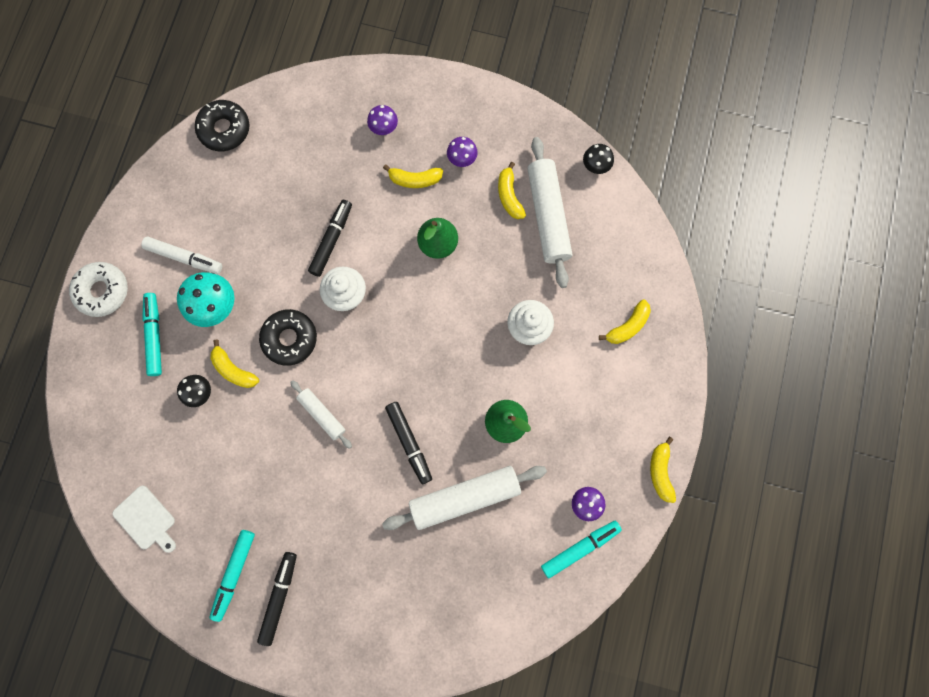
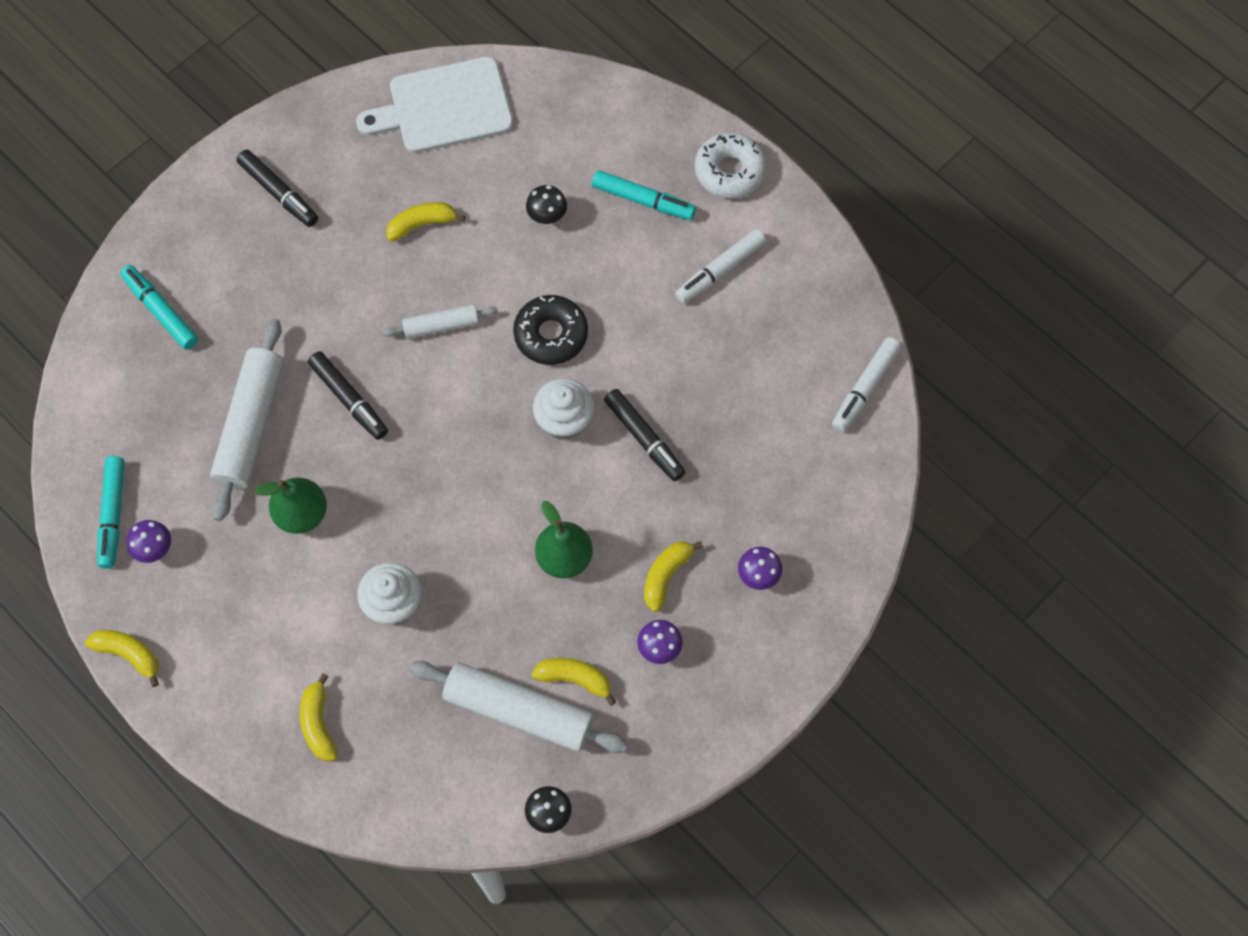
camera: 120 degrees right, 10 degrees down
(146, 519) = (444, 107): white cutting board -> white cutting board, size x1.77
(216, 307) = (638, 276): turquoise mushroom -> none
(224, 129) = (865, 388): black donut -> white marker
(234, 370) = (552, 261): yellow banana -> yellow banana (421, 224)
(234, 574) = (331, 162): turquoise marker -> turquoise marker (161, 311)
(409, 443) = (349, 399): black marker -> black marker turned 135 degrees counterclockwise

